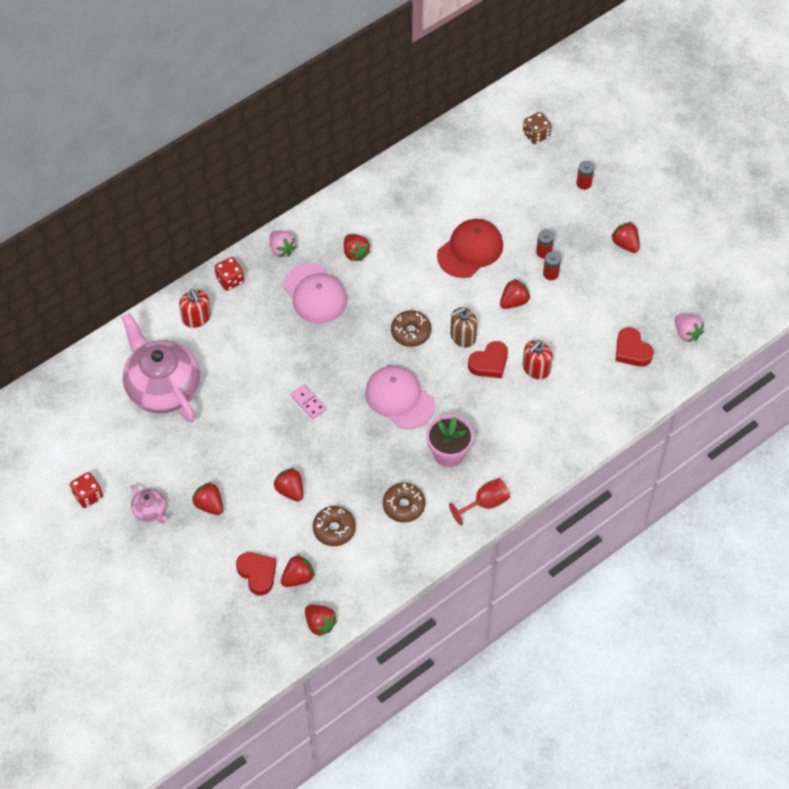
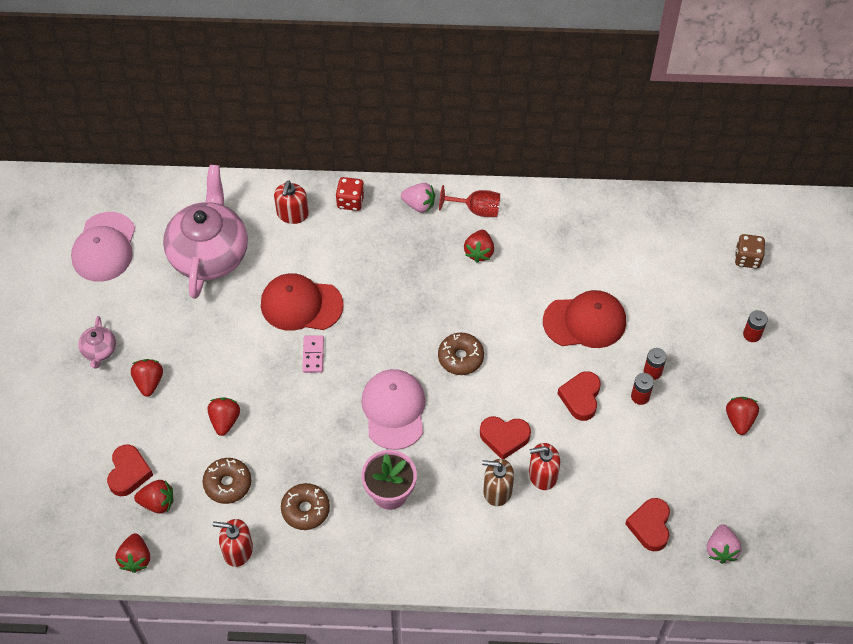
camera: 40 degrees right, 0 degrees up
(88, 496) = (65, 301): red dice -> none
(266, 375) = (301, 305): none -> red cap
(282, 249) = (419, 205): pink strawberry -> pink strawberry turned 75 degrees counterclockwise
(315, 294) = (410, 263): pink cap -> pink cap (104, 247)
(384, 565) = (238, 550): none -> red soap dispenser
(462, 336) = (503, 395): brown soap dispenser -> brown soap dispenser (497, 490)
(485, 503) = (378, 564): red goblet -> red goblet (476, 209)
(514, 301) = (581, 397): red strawberry -> red heart

